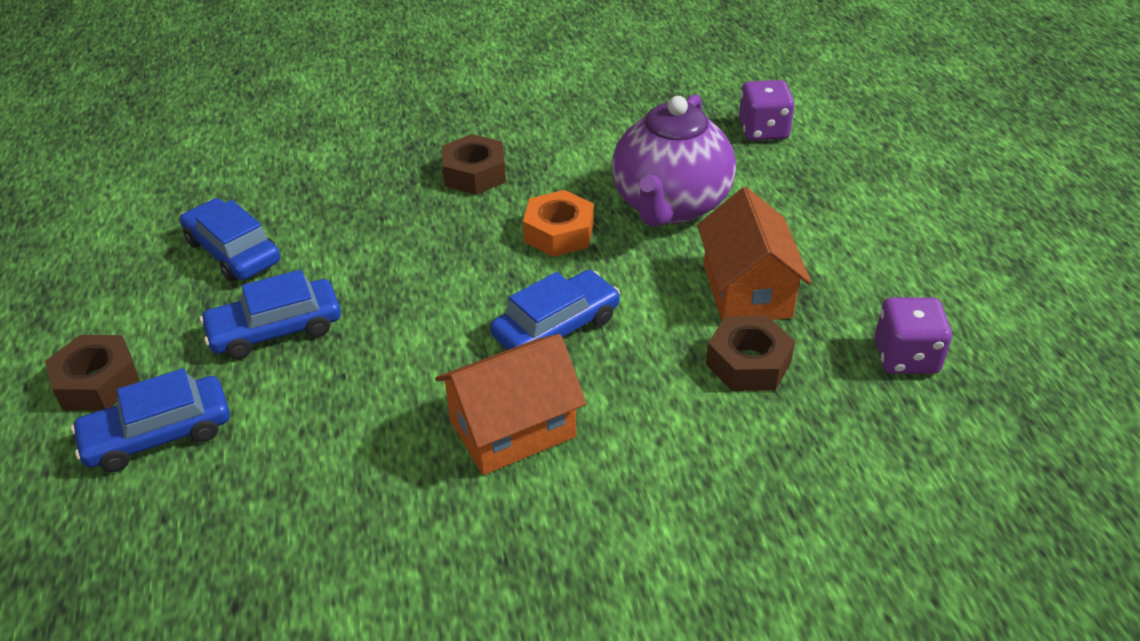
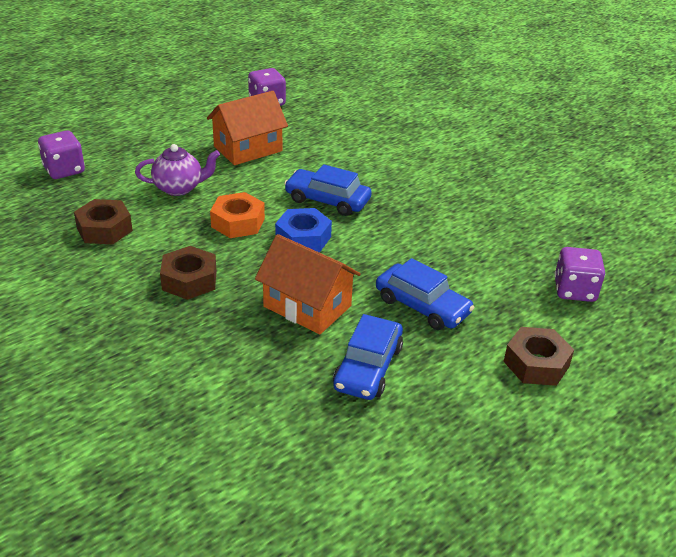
camera: 120 degrees left, 5 degrees down
(154, 500) = (574, 290): none -> purple dice
(158, 434) = (540, 313): blue car -> none
(485, 276) = (303, 238): none -> blue nut
(512, 429) = (412, 193): orange house -> orange house (307, 306)
(670, 205) = (179, 188): purple teapot -> purple teapot, size x0.57
(748, 363) = (306, 139): brown nut -> brown nut (104, 229)

